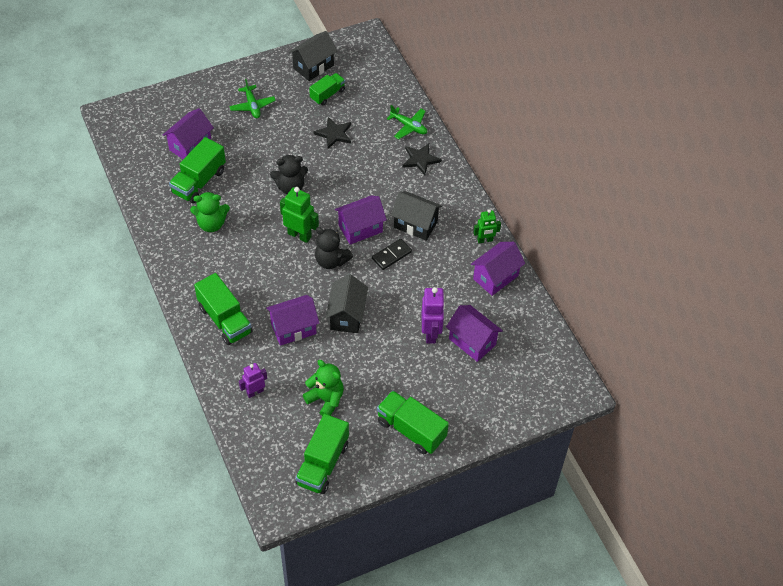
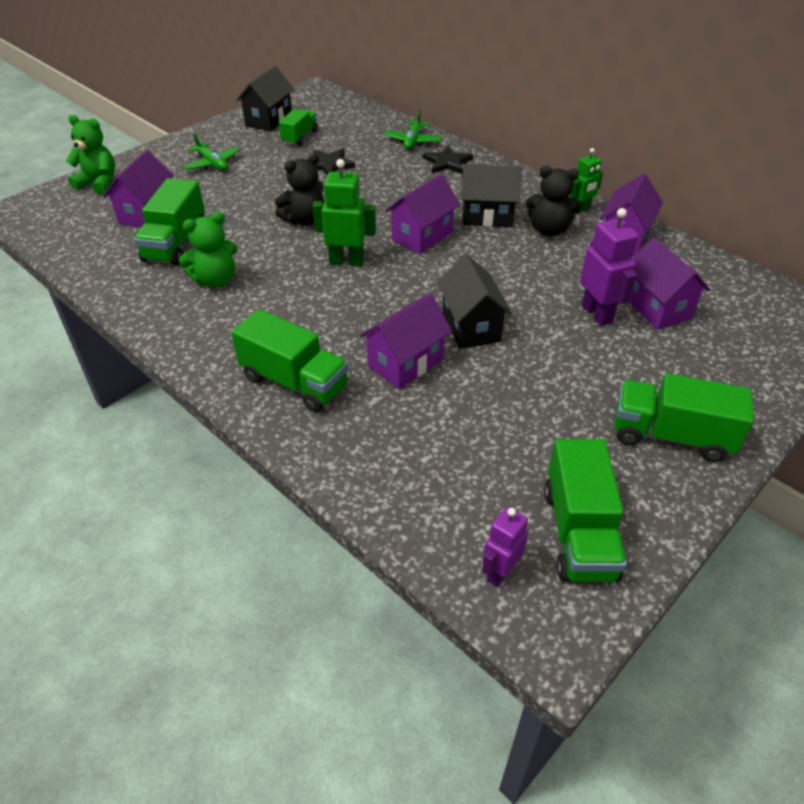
camera: 20 degrees left, 10 degrees down
(255, 392) = (398, 463): purple robot -> purple robot (500, 572)
(326, 399) = (516, 437): green teddy bear -> green teddy bear (99, 183)
(331, 261) = (407, 276): black teddy bear -> black teddy bear (549, 230)
(391, 255) = (481, 251): black domino -> none
(409, 126) = (413, 141): green plane -> green plane turned 90 degrees clockwise
(472, 342) = (656, 308): purple house -> purple house turned 45 degrees clockwise

